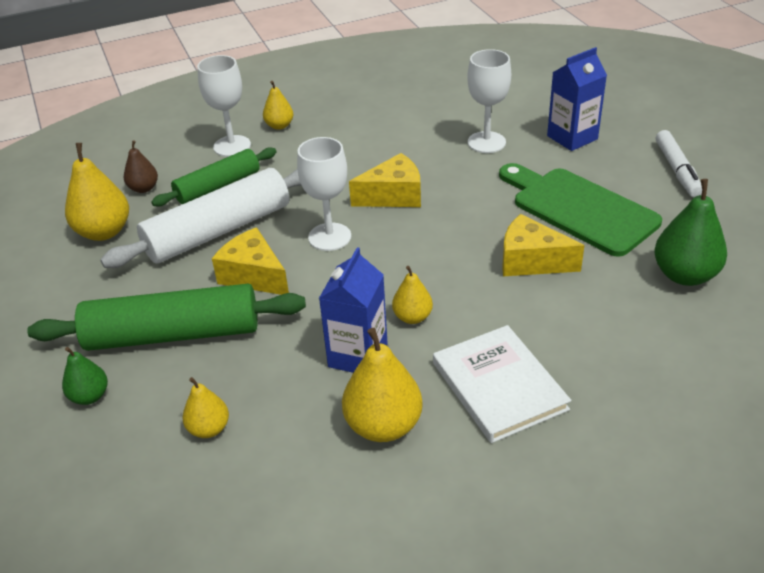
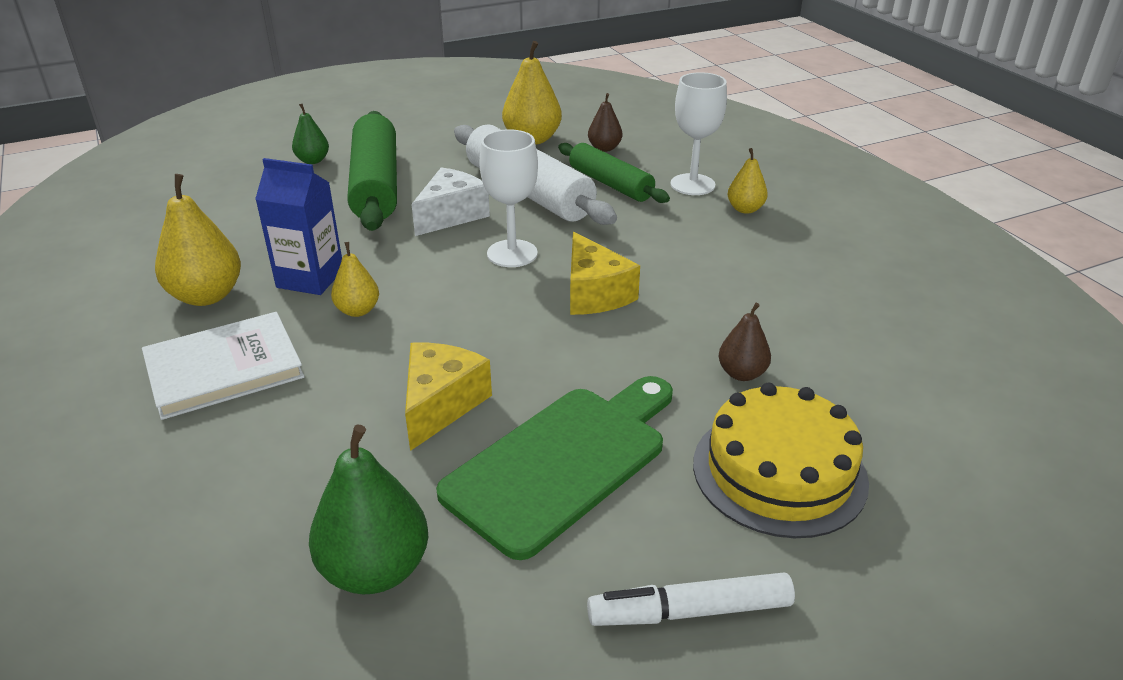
camera: 85 degrees right, 5 degrees down
(209, 429) = (250, 211): yellow pear -> none
(254, 276) = (451, 215): yellow cheese -> white cheese
(486, 142) = (742, 373): white goblet -> brown pear
(572, 137) = (779, 471): blue carton -> yellow cake

